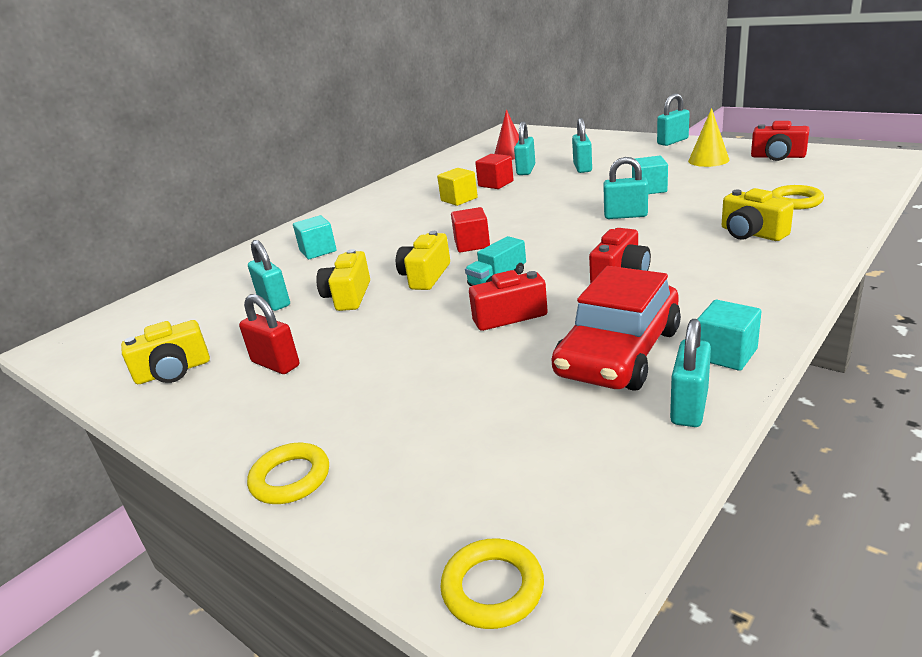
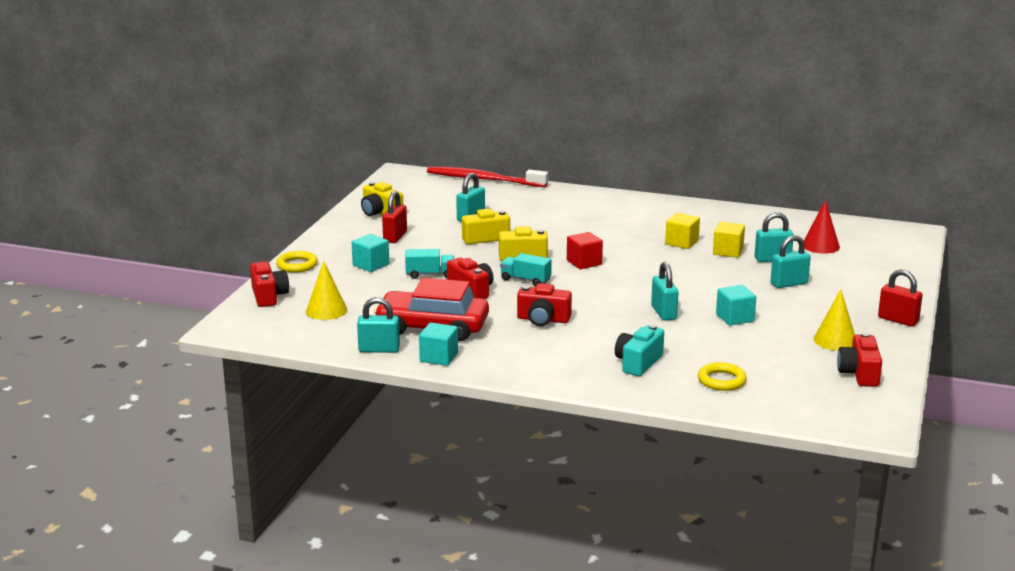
camera: 65 degrees right, 5 degrees down
(168, 286) = (483, 179): none -> red toothbrush
(318, 251) = (555, 212): turquoise cube -> turquoise cube (371, 265)
(404, 530) = (268, 296): none -> red camera
(433, 343) = (430, 274): none -> turquoise truck
(493, 588) = (240, 318): yellow ring -> none
(495, 184) = (728, 251): red cube -> yellow cube
(511, 455) = (326, 310): none -> yellow cone
(672, 141) = (898, 320): turquoise padlock -> red padlock
(751, 233) = (638, 363): yellow camera -> turquoise camera

